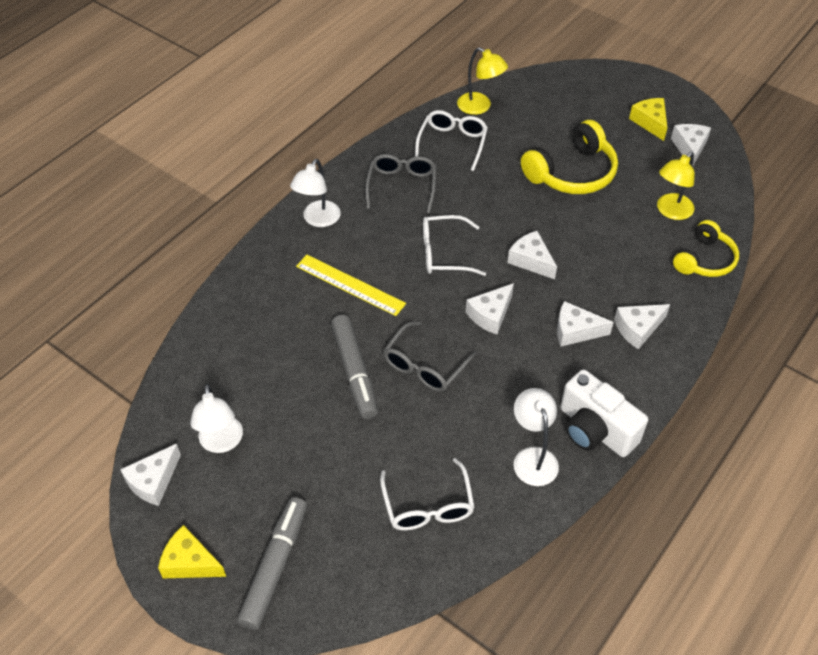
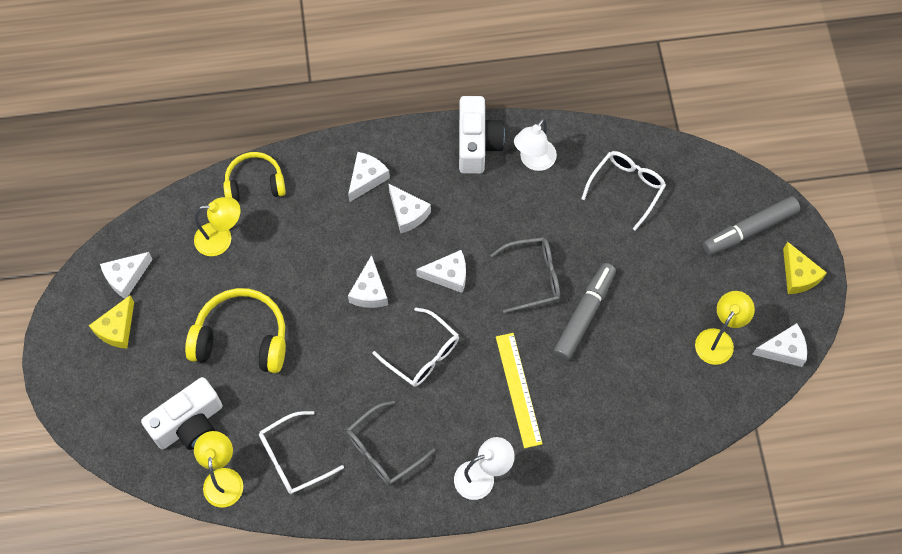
camera: 135 degrees left, 15 degrees up
(221, 443) = (718, 339): white lamp -> yellow lamp
(536, 114) = (189, 424): none -> white camera
(638, 329) = (366, 178): white cheese -> white cheese turned 75 degrees counterclockwise

